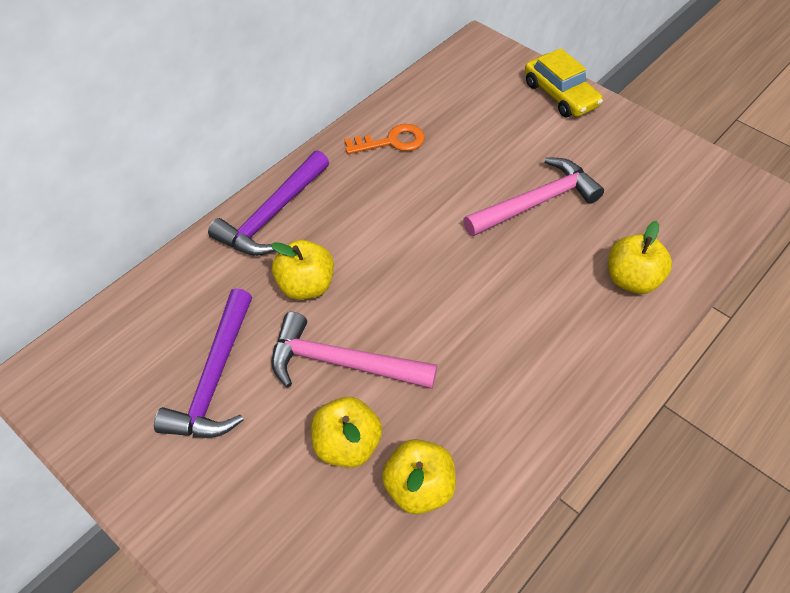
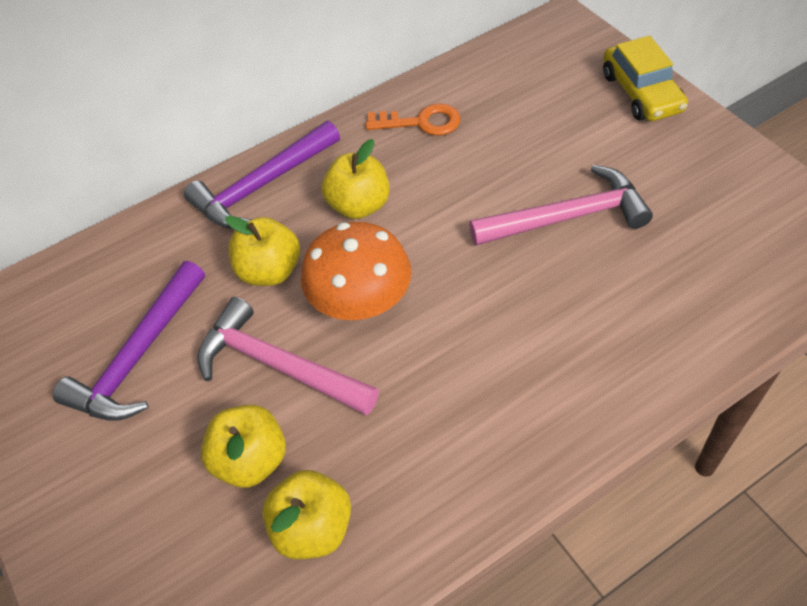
camera: 20 degrees right, 0 degrees up
(393, 298) = (361, 302): none -> orange mushroom
(632, 279) = (655, 330): yellow apple -> yellow apple (359, 205)

